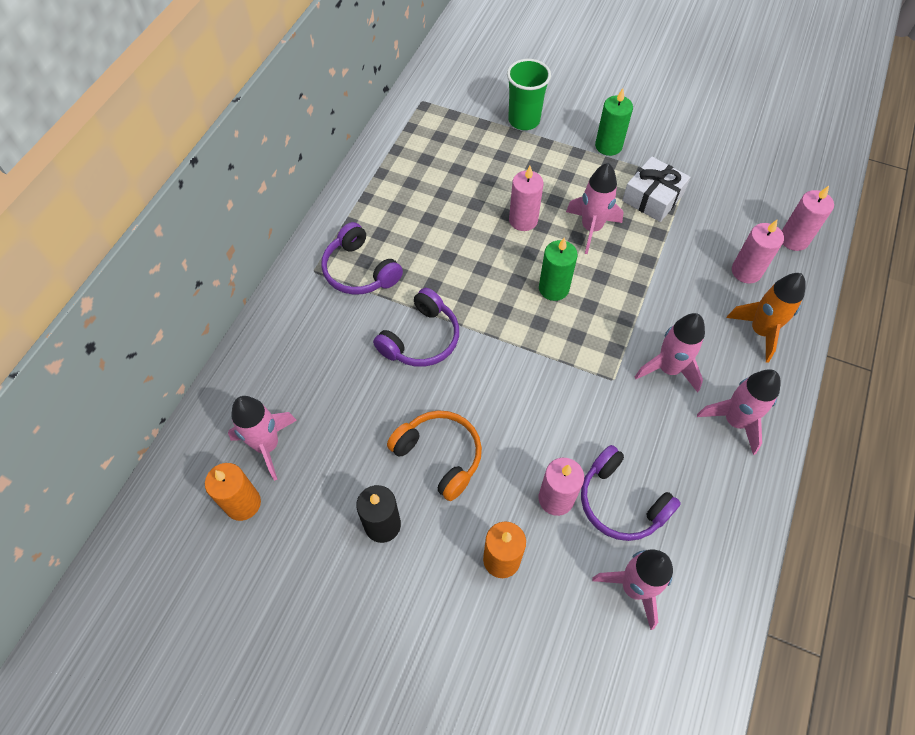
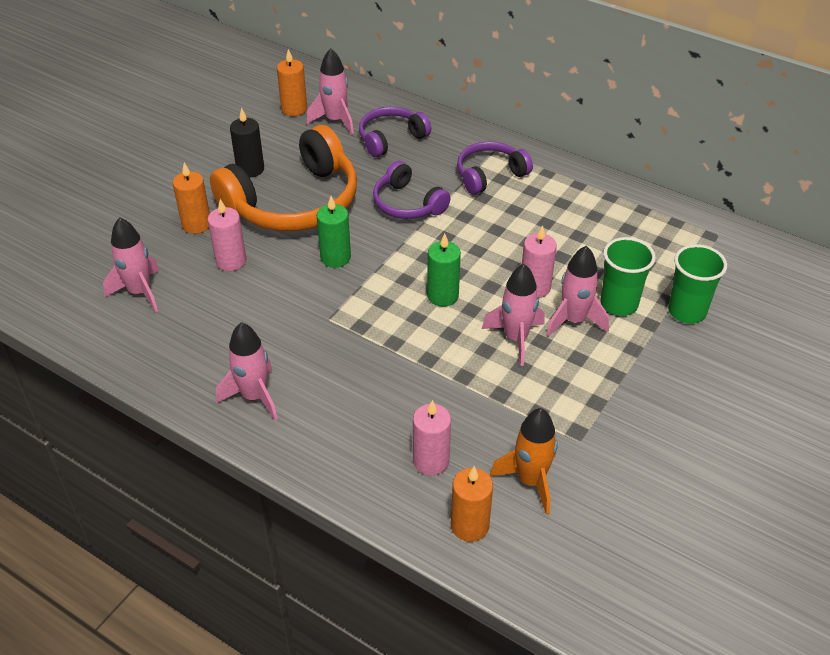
camera: 100 degrees right, 15 degrees down
(439, 456) = (294, 202): orange headphones -> orange headphones, size x1.87
(527, 162) = (619, 304): none -> green cup
(608, 146) = (642, 379): green candle -> green candle (335, 258)
(621, 502) = (211, 299): purple headphones -> purple headphones (391, 138)
(652, 197) = (555, 401): white gift -> none
(668, 369) = (327, 361): pink rocket -> pink rocket (573, 320)
(760, 331) = (348, 449): orange rocket -> orange rocket (530, 481)
(794, 239) = (469, 526): pink candle -> orange candle

